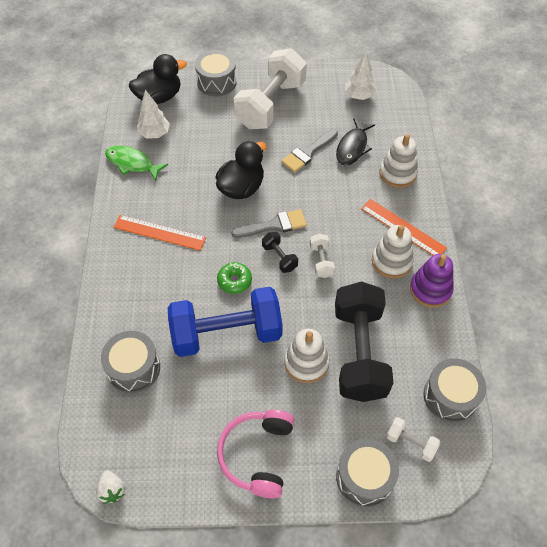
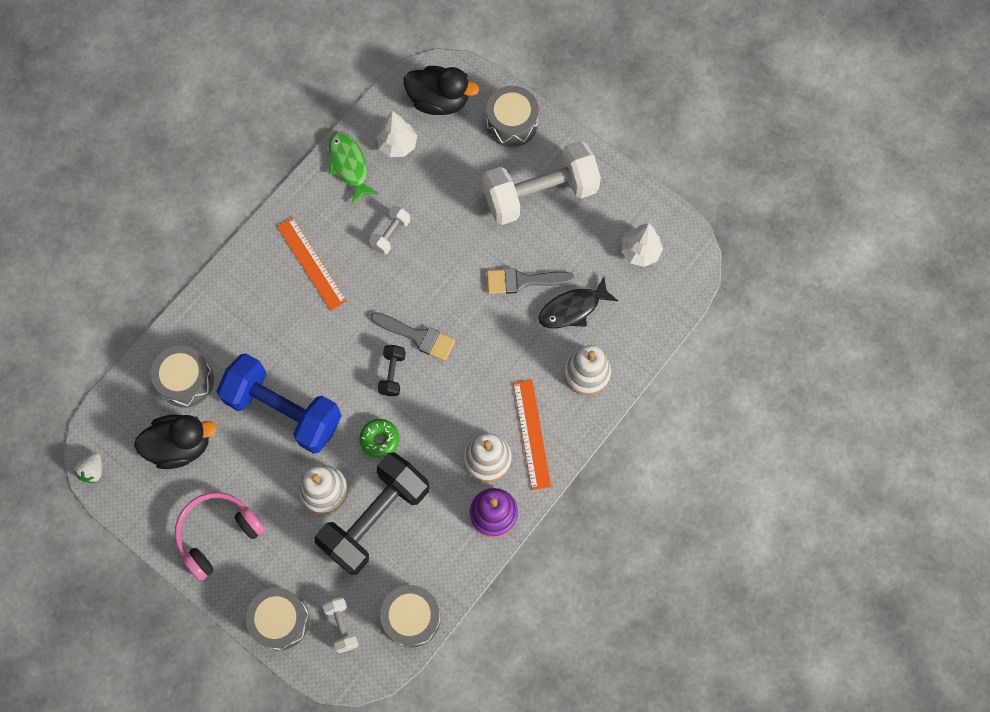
camera: 40 degrees right, 15 degrees up
(234, 281) = (333, 365): green donut -> green donut (379, 440)
(241, 188) = (424, 272): black duck -> black duck (180, 445)
(321, 261) = (425, 407): white dumbbell -> white dumbbell (390, 234)

